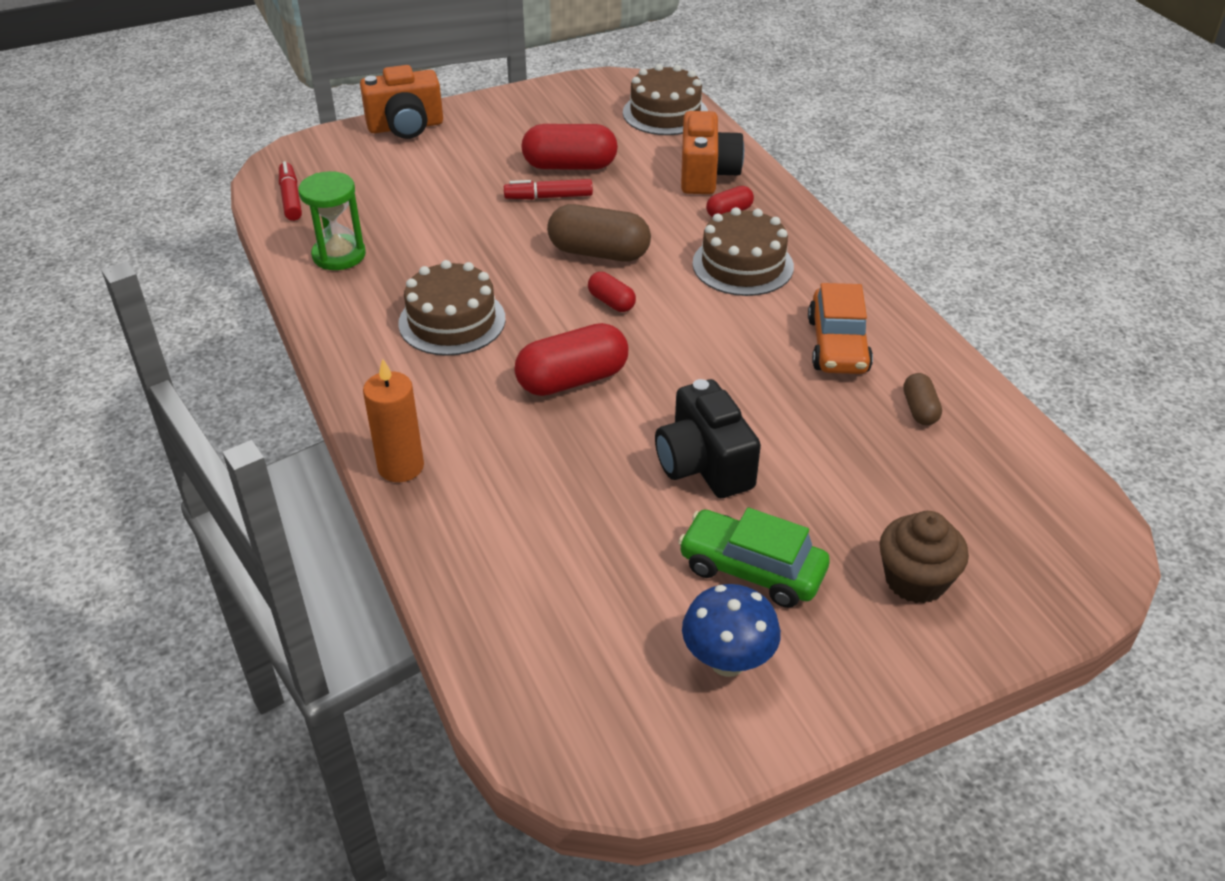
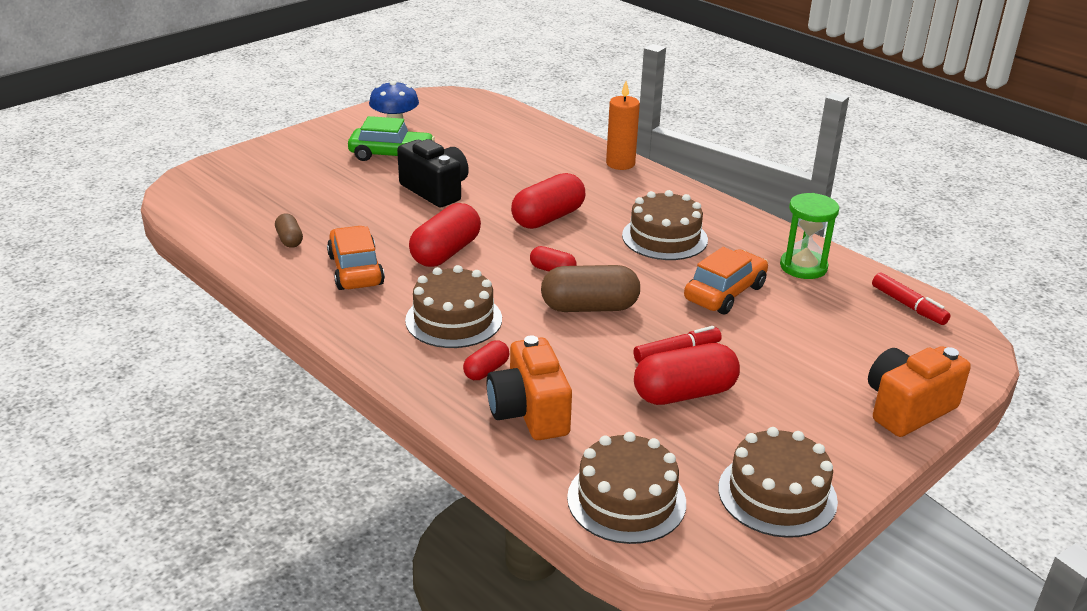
camera: 160 degrees right, 10 degrees down
(450, 242) = (725, 293): none -> orange car
(559, 99) = (777, 494): none -> brown cake
(724, 350) = (446, 252): none -> red capsule
(915, 580) = (297, 164): brown cupcake -> none

